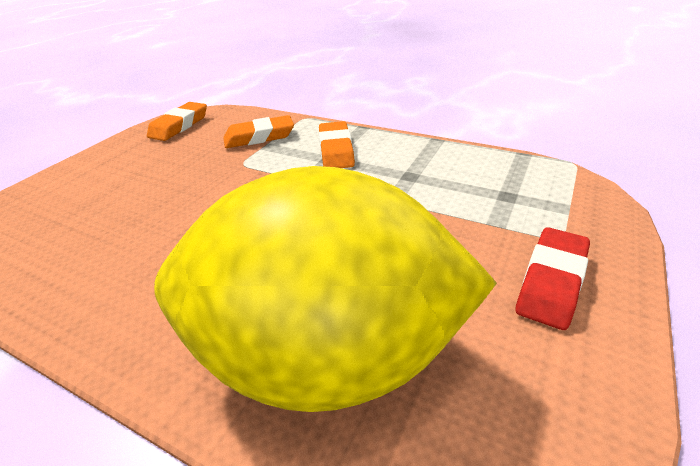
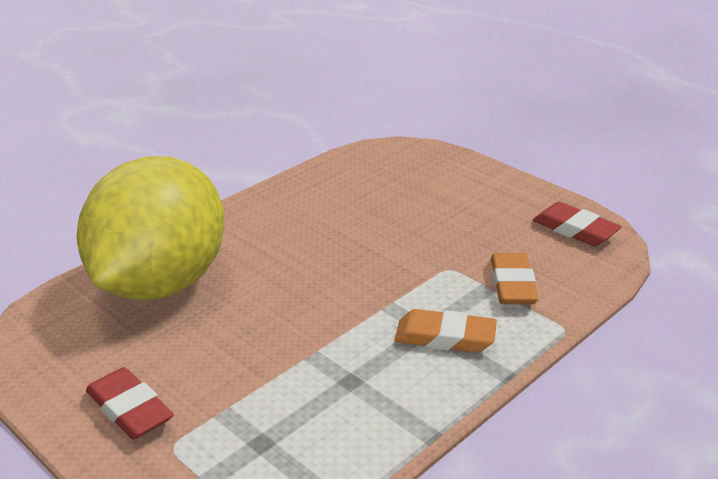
camera: 105 degrees right, 5 degrees down
(179, 126) = (575, 230): orange eraser -> red eraser

